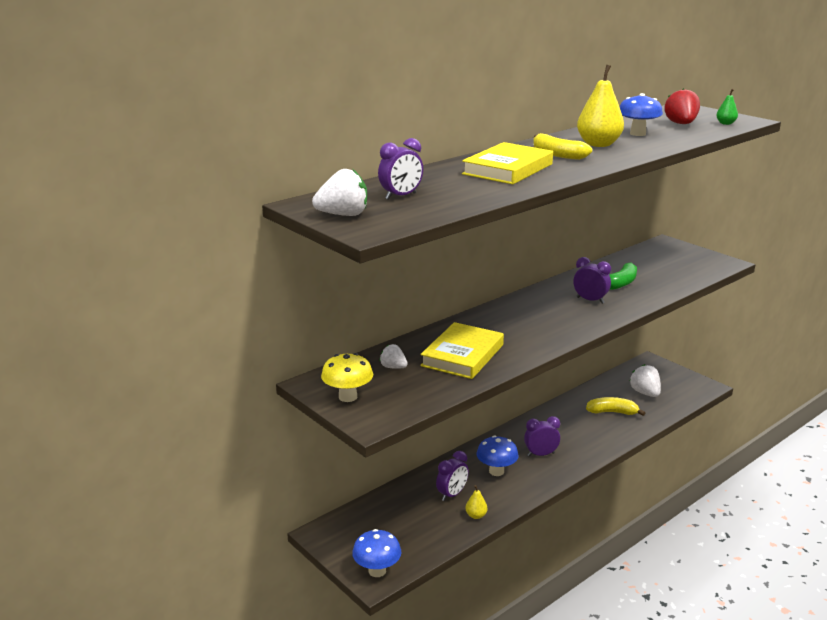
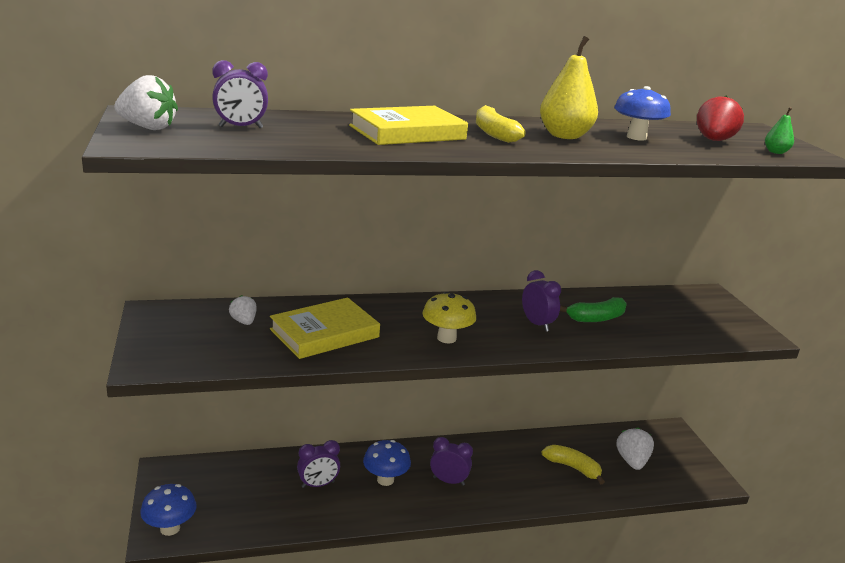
camera: 25 degrees right, 0 degrees up
(348, 397) = (163, 333): yellow mushroom -> yellow mushroom (446, 338)
(476, 515) = (317, 516): yellow pear -> none

